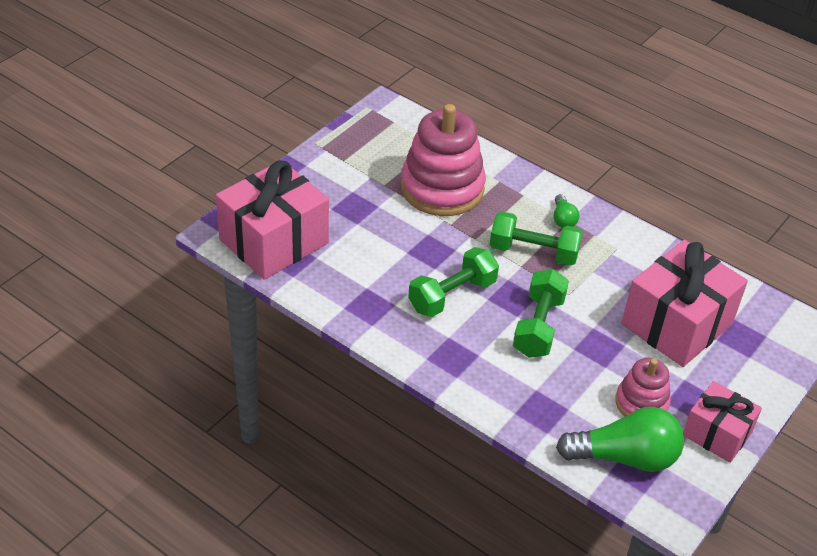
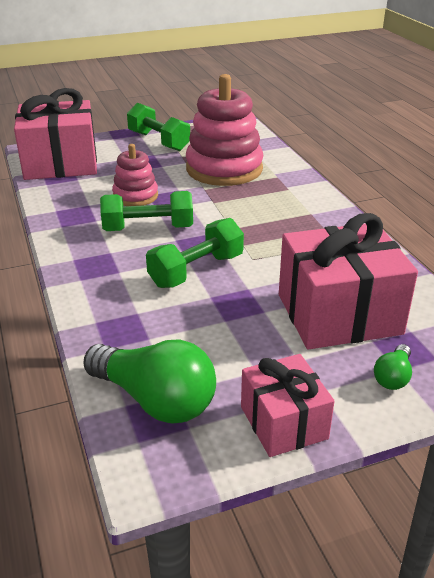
camera: 35 degrees right, 10 degrees down
(533, 252) = (253, 223): green dumbbell -> green dumbbell (158, 141)
(563, 219) = (306, 211): green light bulb -> green light bulb (393, 377)
(641, 403) = (228, 362): pink stacking toy -> pink stacking toy (135, 196)

